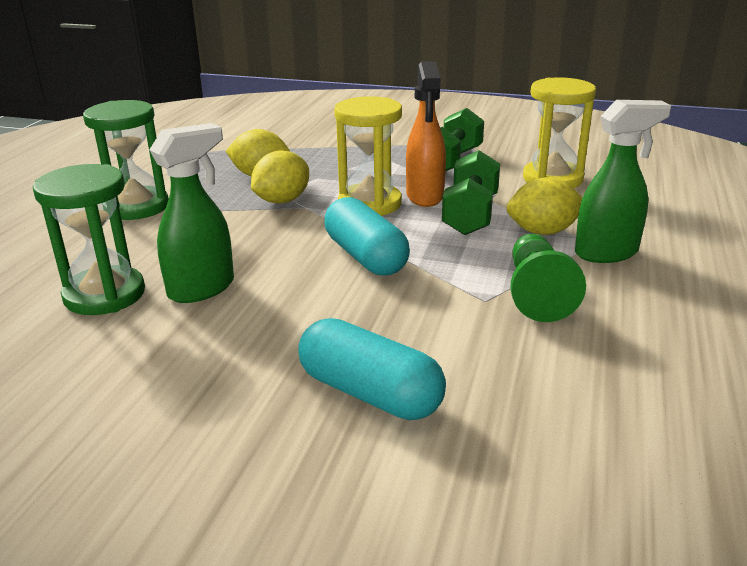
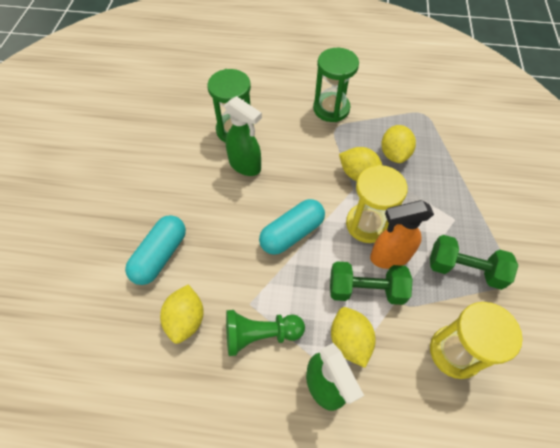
camera: 80 degrees right, 30 degrees up
(511, 363) = (186, 319): none -> yellow lemon

